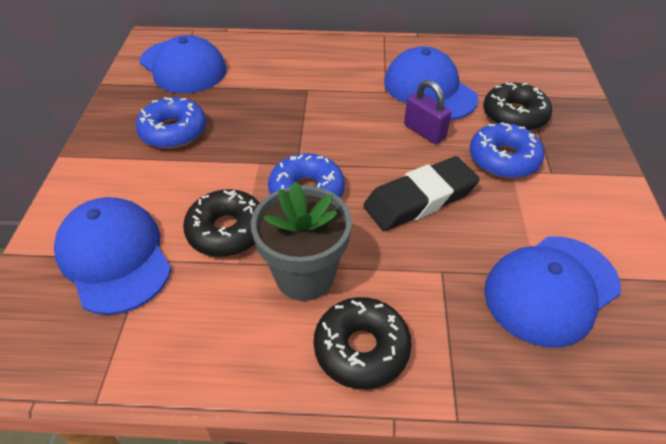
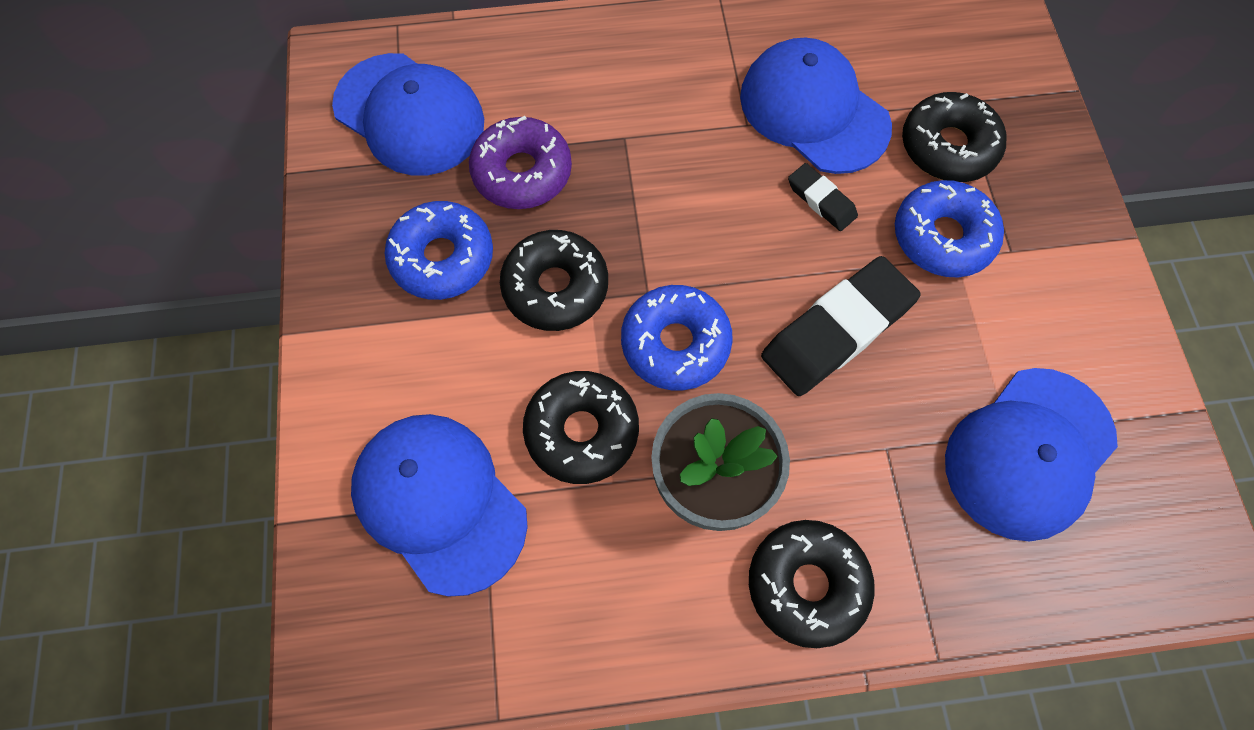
camera: 10 degrees left, 20 degrees up
(238, 154) = (555, 287): none -> black donut
(239, 98) = (522, 172): none -> purple donut
(424, 132) = (821, 200): purple padlock -> black eraser

